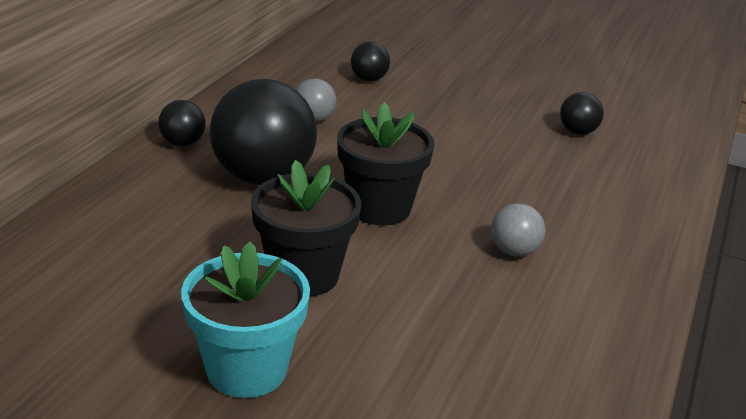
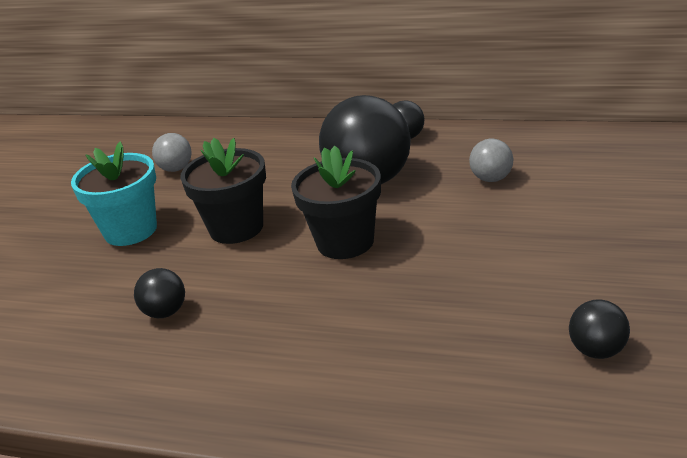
camera: 90 degrees right, 0 degrees up
(369, 79) = (612, 187): black ball -> black ball (165, 312)
(514, 251) = (298, 326): grey ball -> grey ball (176, 169)

